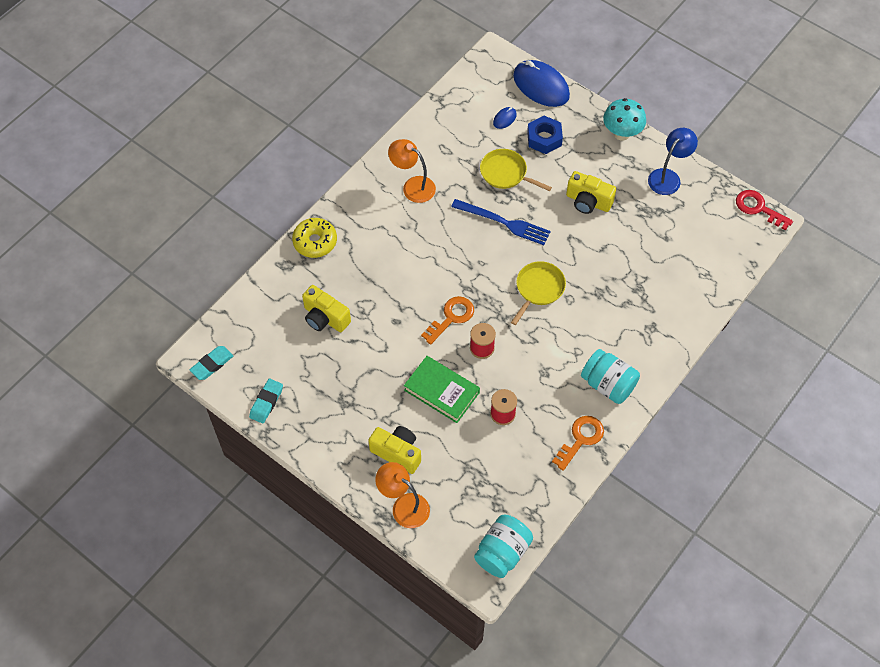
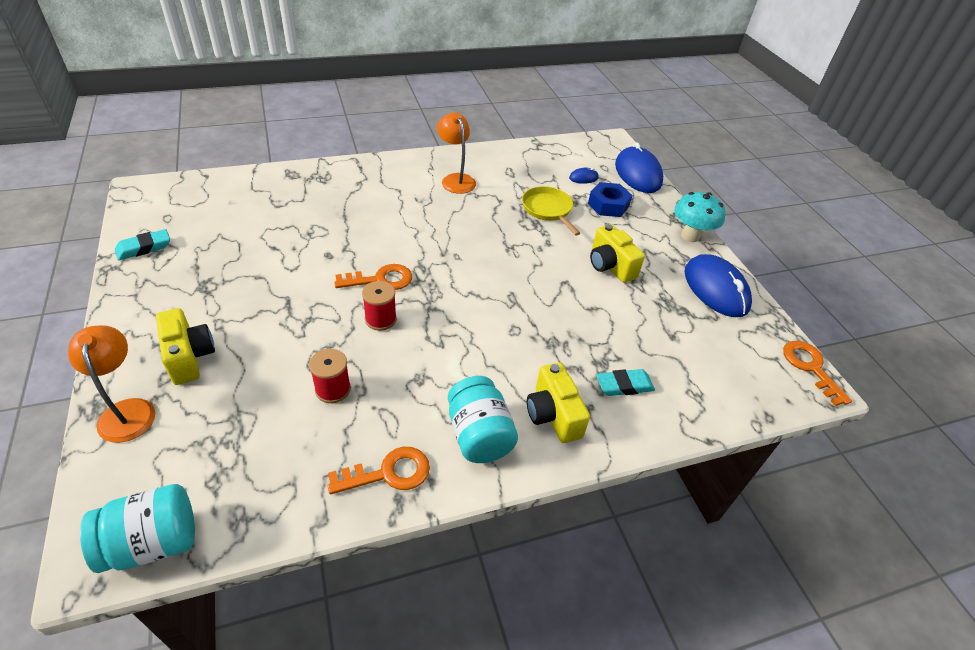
camera: 30 degrees right, 15 degrees down
(212, 364) = (146, 200): turquoise eraser -> turquoise eraser (624, 385)
(315, 242) = (333, 172): yellow donut -> none
(325, 318) = (274, 220): yellow camera -> yellow camera (553, 415)
(441, 391) = (298, 331): green book -> none
(504, 222) = (510, 240): blue fork -> none
(538, 289) = (491, 304): yellow pan -> none
(668, 177) = (715, 289): blue lamp -> blue mouse
(758, 208) = (810, 367): red key -> orange key

